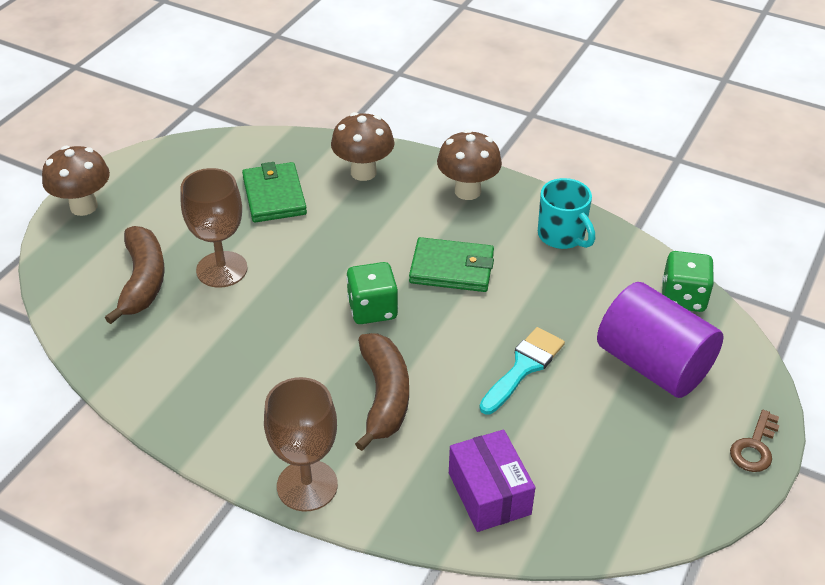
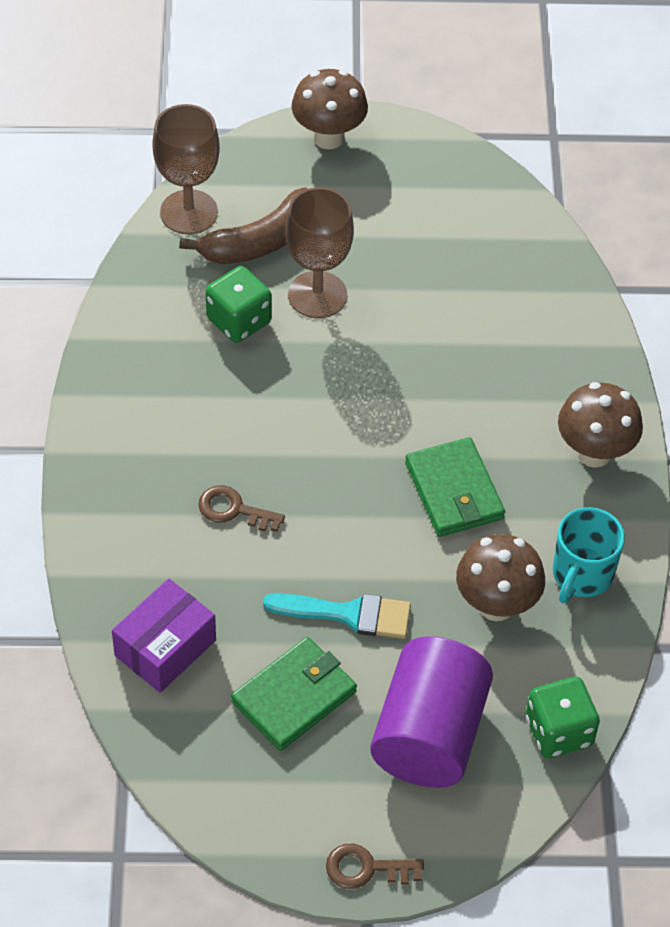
camera: 60 degrees right, 10 degrees up
(274, 196) = (457, 282): green wallet -> green wallet (294, 697)
(307, 485) = (91, 498): brown goblet -> brown goblet (189, 212)
(363, 172) = (554, 342): brown mushroom -> brown mushroom (496, 605)
(372, 309) = (346, 447): green dice -> green dice (239, 321)
(384, 396) = (234, 510): brown banana -> brown key

